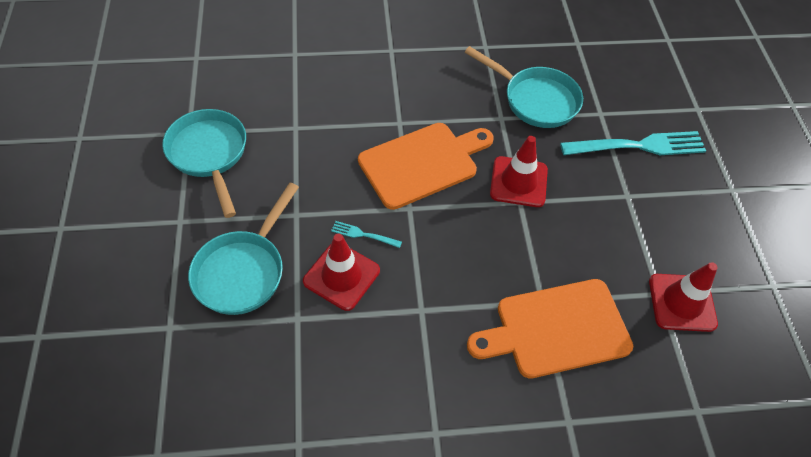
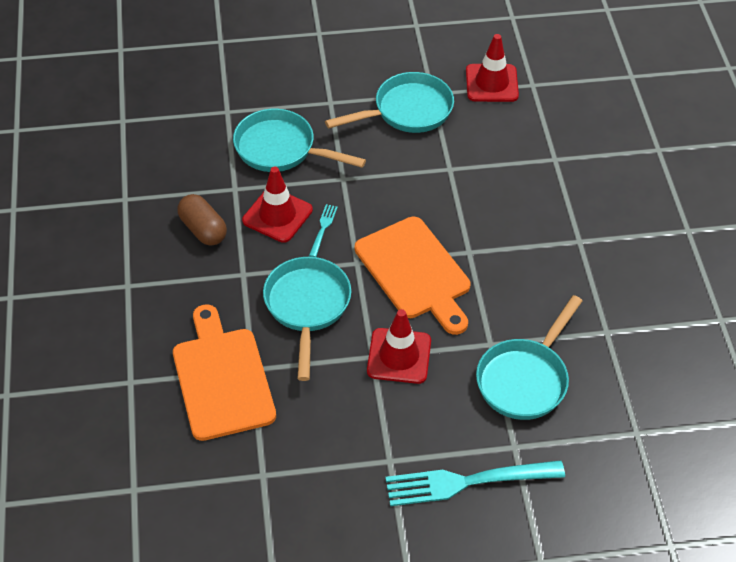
camera: 90 degrees right, 5 degrees down
(356, 351) = (203, 229): none -> brown capsule
(464, 252) = (307, 307): none -> turquoise pan
(639, 146) = (466, 482): turquoise fork -> turquoise fork turned 90 degrees clockwise
(682, 302) = (252, 494): red traffic cone -> red traffic cone (491, 83)

